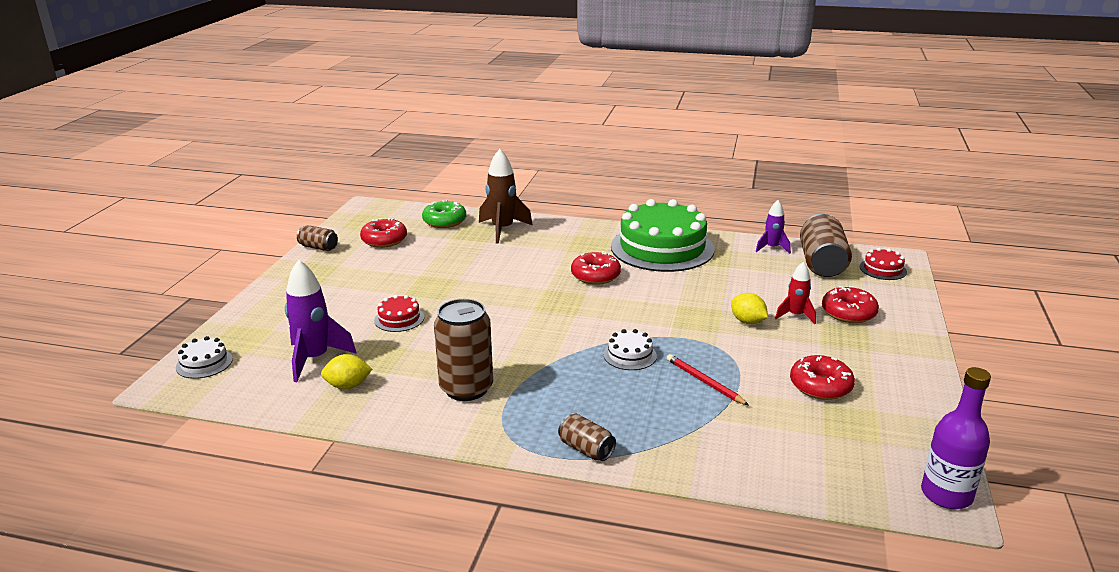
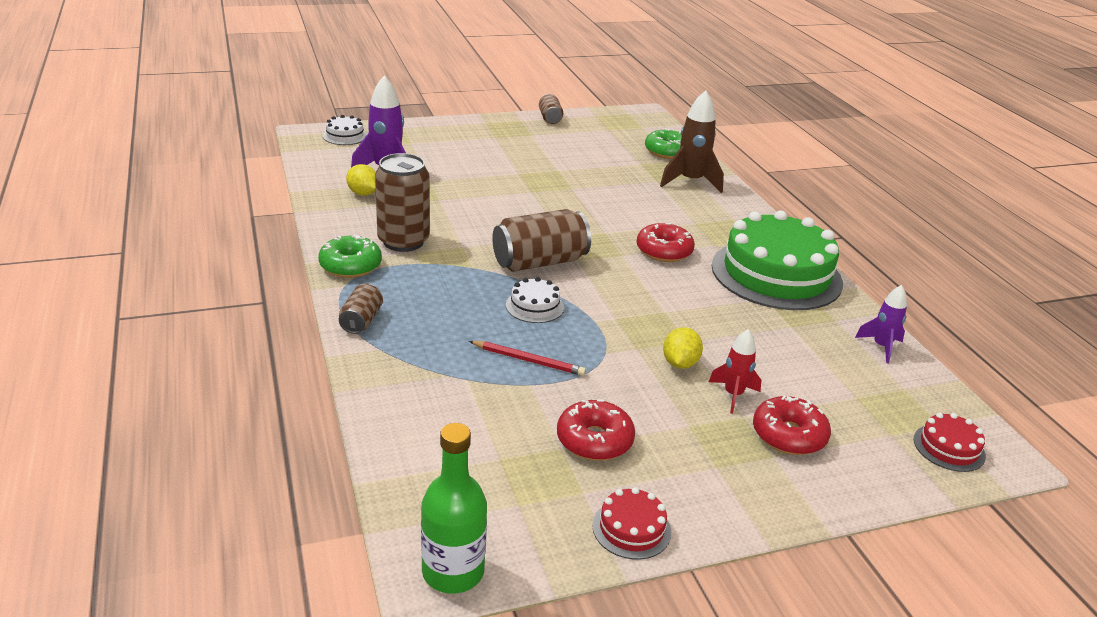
camera: 55 degrees right, 5 degrees up
(384, 240) = (596, 138): red donut -> none
(399, 319) = (478, 183): red cake -> red cake (631, 528)
(483, 430) = (350, 266): none -> green donut
(704, 382) = (528, 360): red pencil -> red pencil turned 90 degrees clockwise
(822, 263) = (893, 393): brown can -> brown can (539, 262)
(946, 495) = (453, 572): purple bottle -> green bottle

